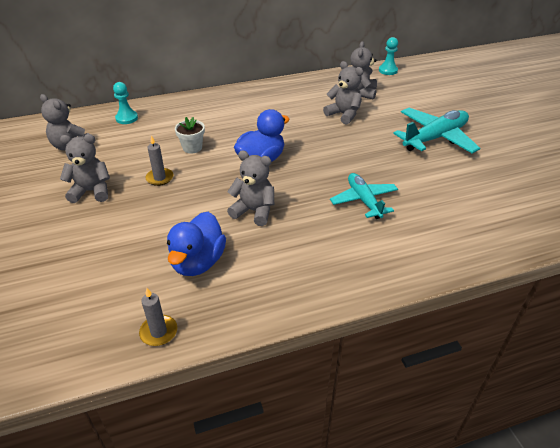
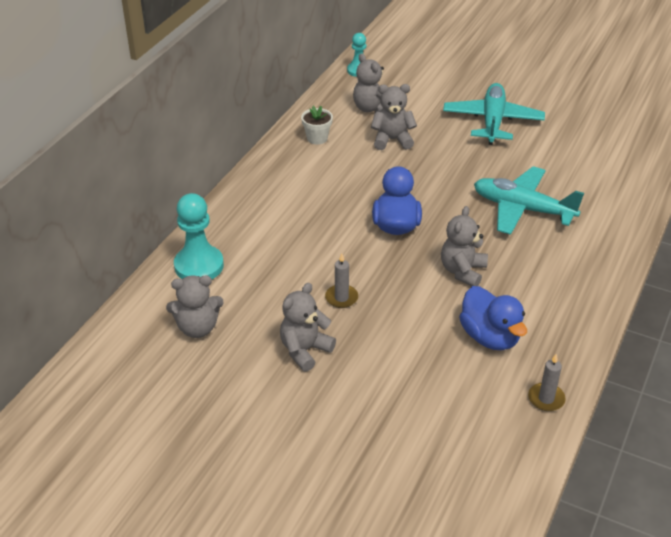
camera: 45 degrees left, 0 degrees up
(127, 118) = (199, 265): turquoise pawn -> turquoise pawn, size x1.67
(192, 148) = (318, 253): white flower pot -> white flower pot (317, 138)
(254, 211) = (462, 271): grey teddy bear -> grey teddy bear turned 45 degrees counterclockwise
(364, 201) = (522, 209): turquoise plane -> turquoise plane, size x1.52

